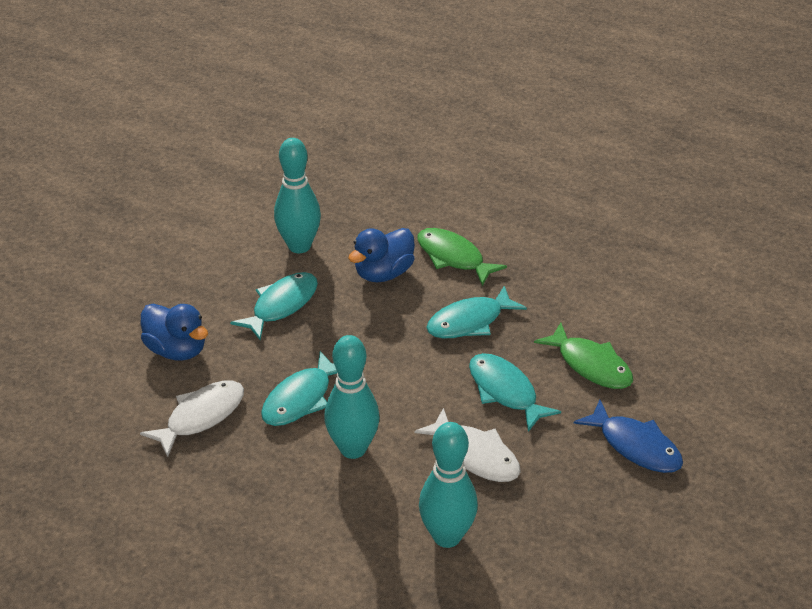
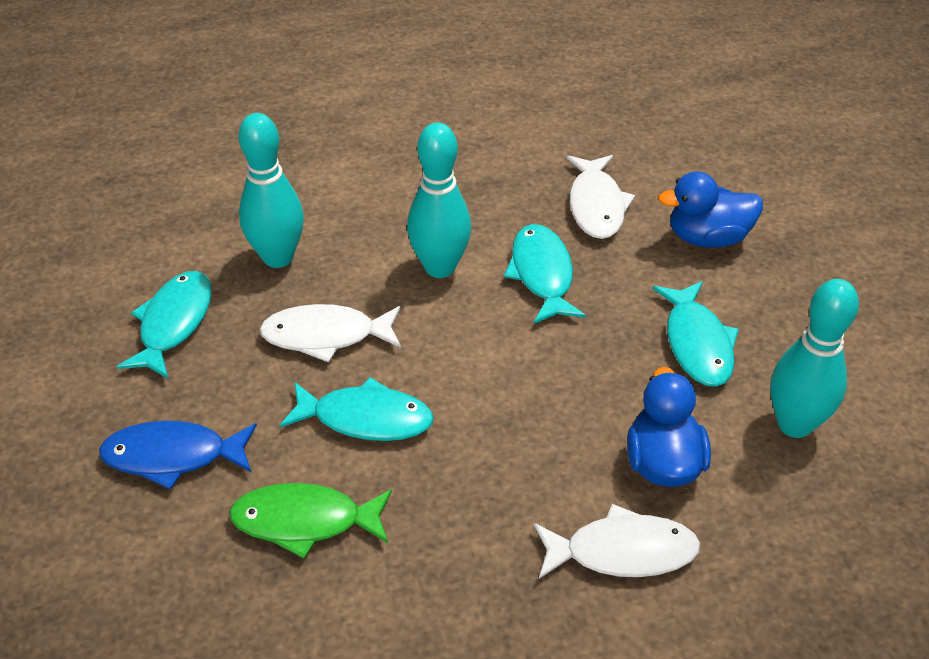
camera: 135 degrees right, 5 degrees up
(453, 257) = (622, 551): green fish -> white fish
(469, 322) = (495, 473): turquoise fish -> turquoise fish (174, 323)

